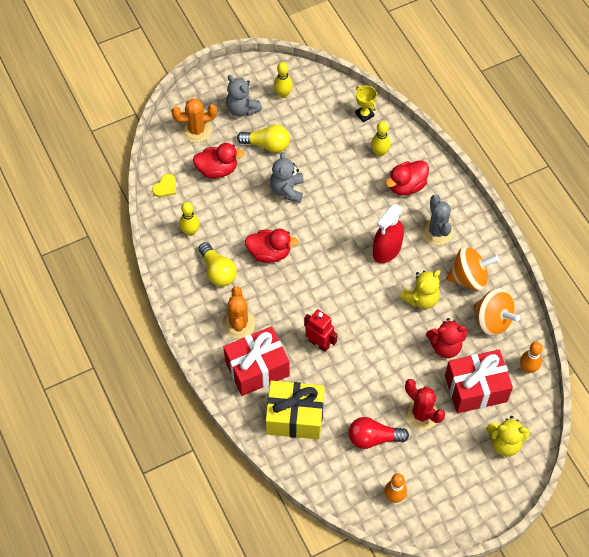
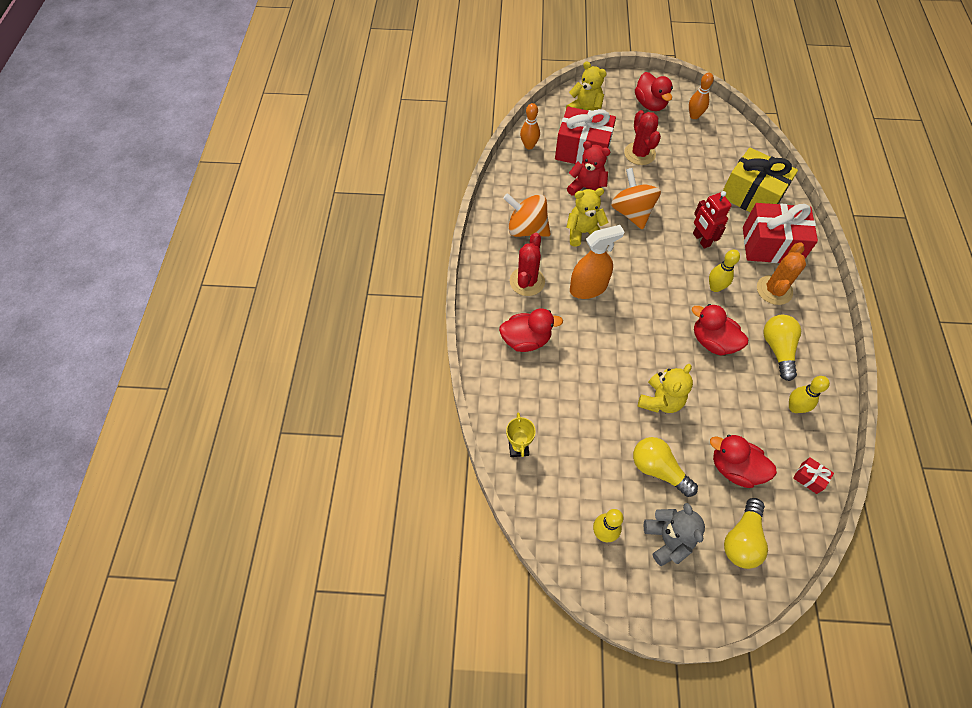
camera: 150 degrees left, 0 degrees up
(165, 187) = (809, 478): yellow heart -> red gift
(196, 130) = (742, 539): orange cactus -> yellow light bulb
(287, 190) = (660, 400): grey teddy bear -> yellow teddy bear
(373, 438) = (690, 155): red light bulb -> none
(379, 152) = (530, 391): yellow bowling pin -> yellow bowling pin (715, 287)
(387, 250) = (588, 288): red spray bottle -> orange spray bottle
(437, 231) = (527, 281): grey cactus -> red cactus
(446, 489) = (650, 104): none -> red duck
(492, 320) = (531, 189): orange spinning top -> orange spinning top (631, 212)

